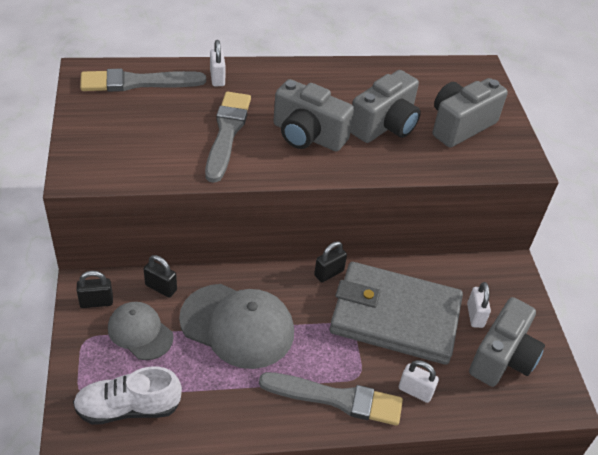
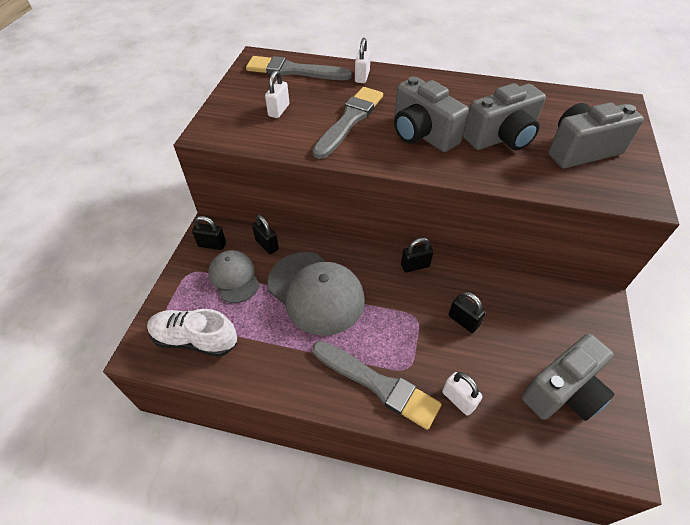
camera: 25 degrees right, 5 degrees up
(395, 317) = (463, 321): grey wallet -> black padlock
(475, 315) = (546, 340): white padlock -> white padlock (279, 110)

